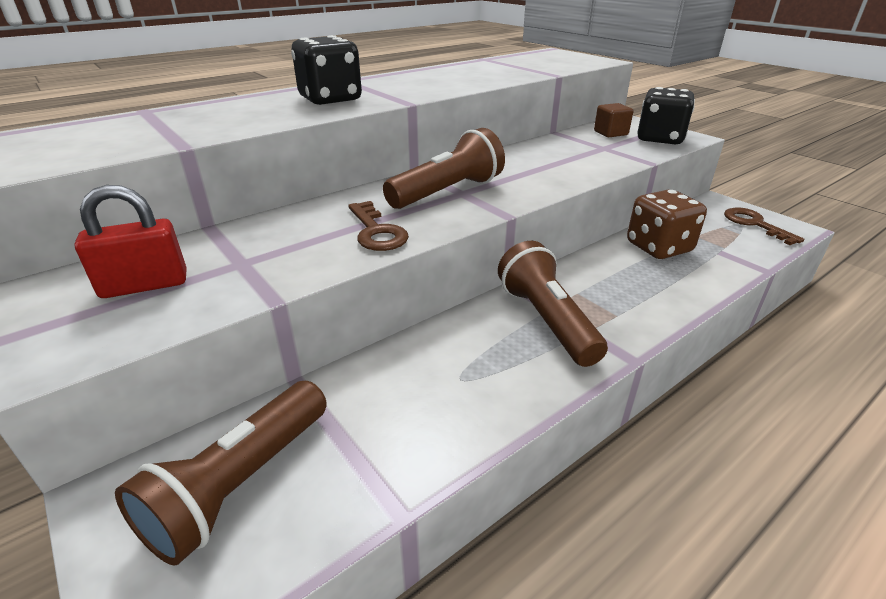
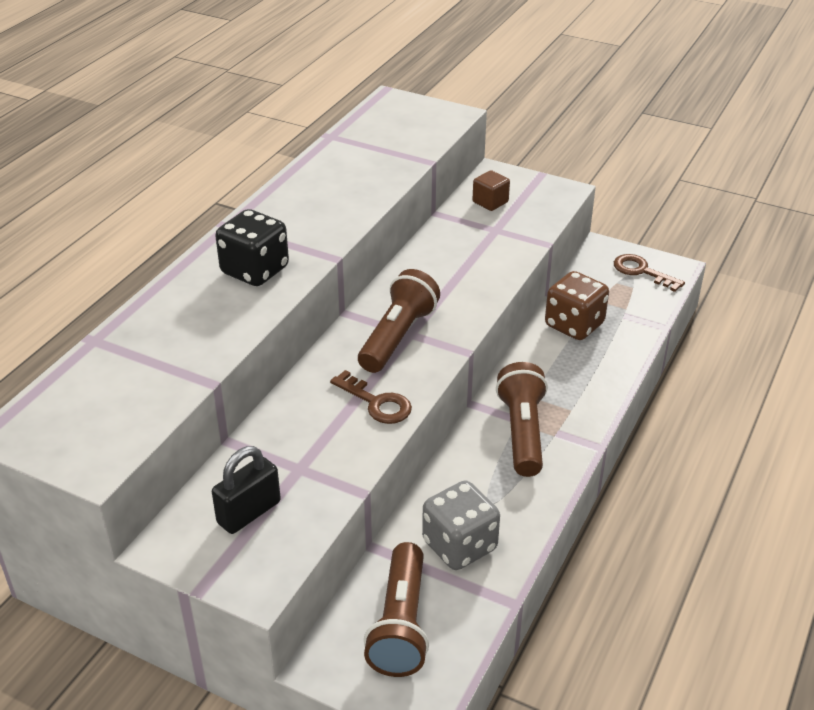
camera: 25 degrees left, 5 degrees up
(144, 285) = (249, 512): red padlock -> black padlock
(390, 413) = (459, 545): none -> grey dice
(546, 320) = (522, 432): brown flashlight -> brown flashlight turned 45 degrees clockwise
(659, 139) = (539, 201): black dice -> none

